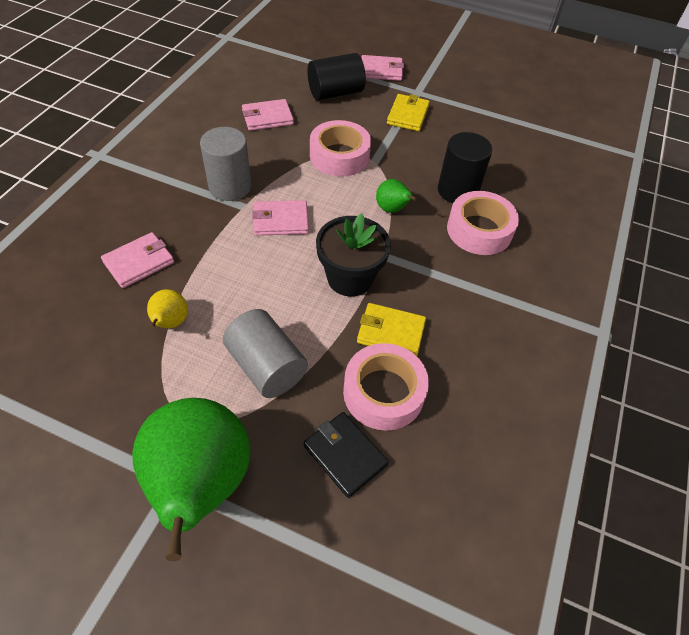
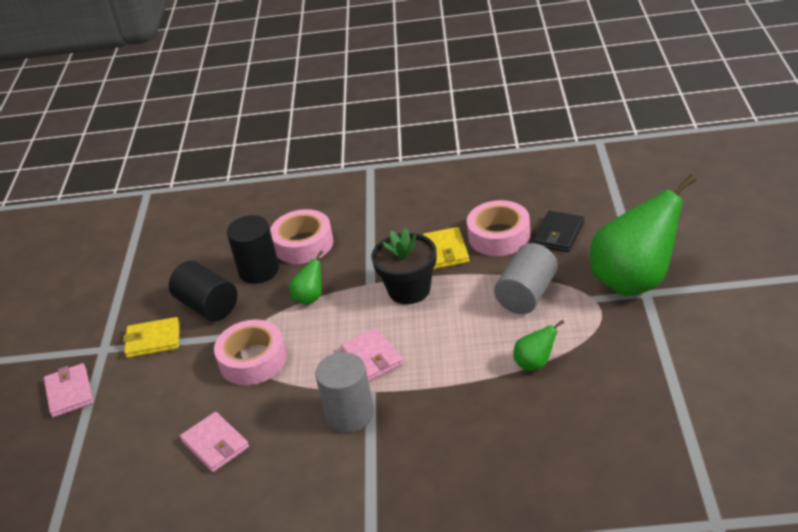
camera: 105 degrees left, 15 degrees down
(139, 262) = (492, 421): pink wallet -> none
(170, 323) = (535, 363): yellow pear -> green pear
(335, 93) = (136, 411): black cylinder -> black cylinder (208, 306)

